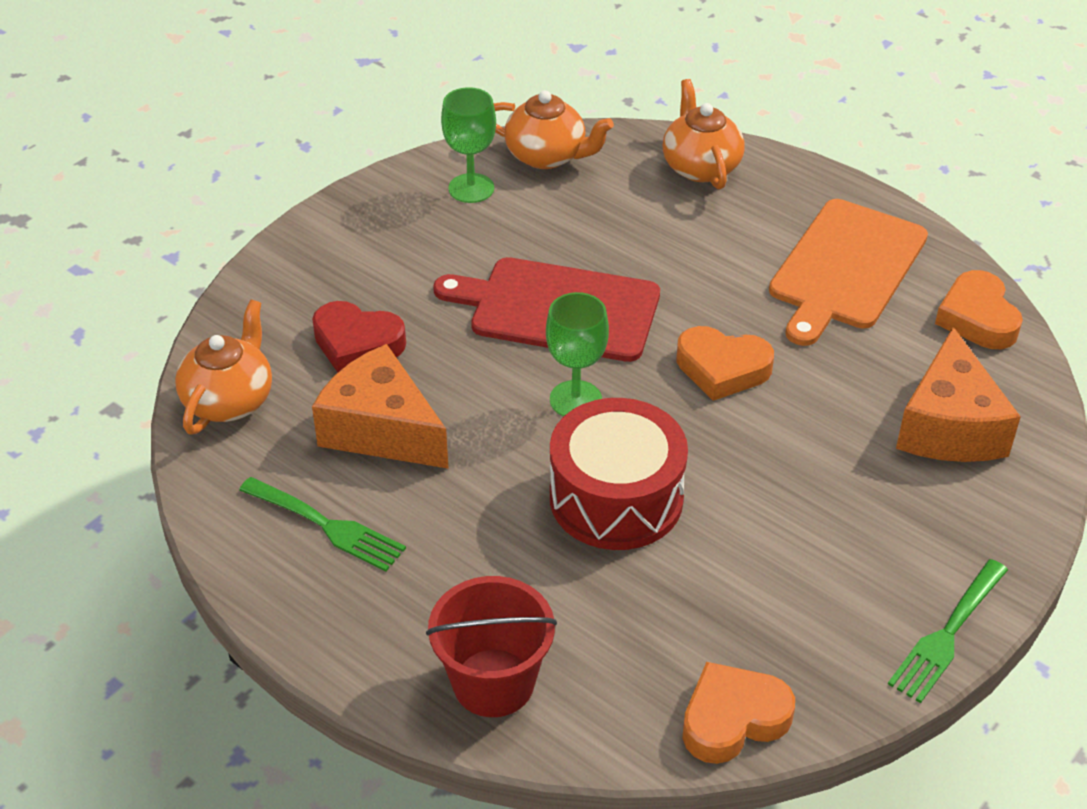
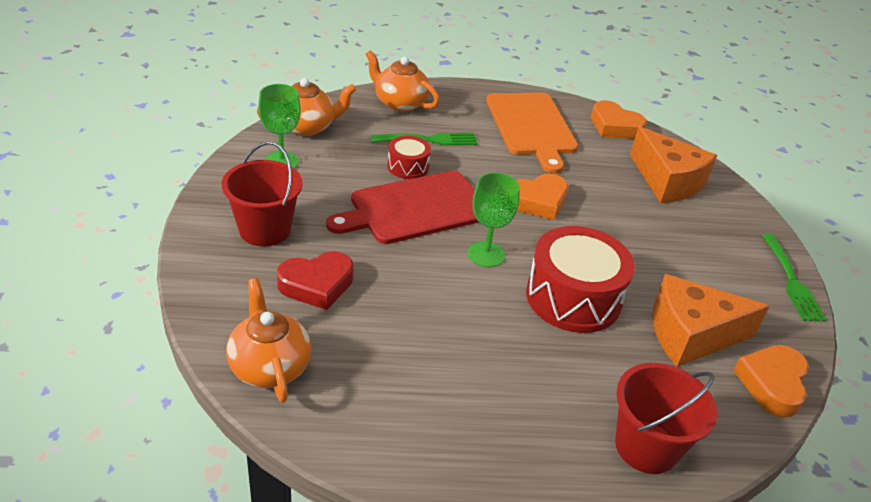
camera: 45 degrees left, 5 degrees down
(327, 526) = (435, 412): green fork -> green fork (429, 140)
(370, 260) = (265, 230): none -> red bucket
(381, 430) = (396, 330): orange cheese -> orange cheese (691, 335)
(610, 254) = (408, 166): none -> red drum

